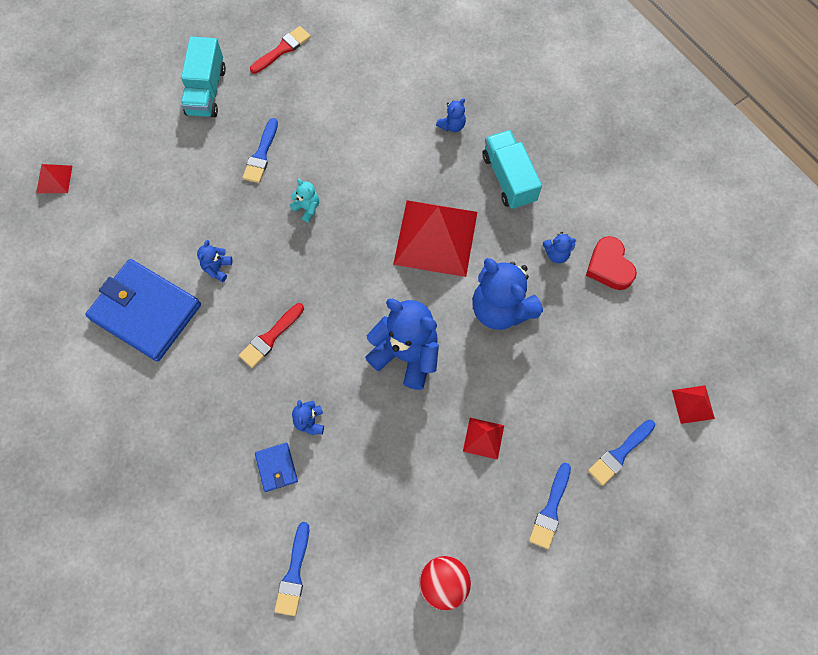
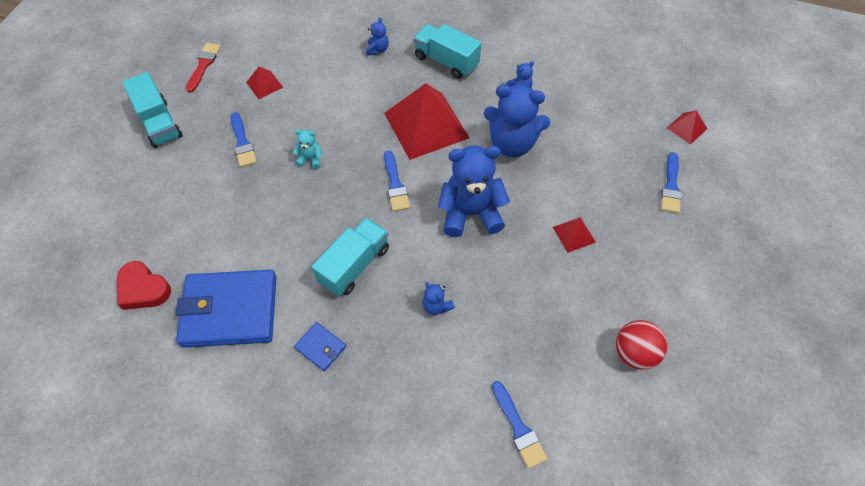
camera: 35 degrees left, 10 degrees down
(54, 179) = (63, 258): red pyramid -> red pyramid (264, 84)
(217, 268) = (269, 242): blue teddy bear -> none
(270, 337) = (354, 265): red brush -> turquoise truck
(276, 467) = (438, 357): blue wallet -> blue wallet (321, 347)
(550, 509) = (660, 251): blue brush -> blue brush (395, 184)
(609, 266) = (560, 78): red heart -> red heart (143, 289)

